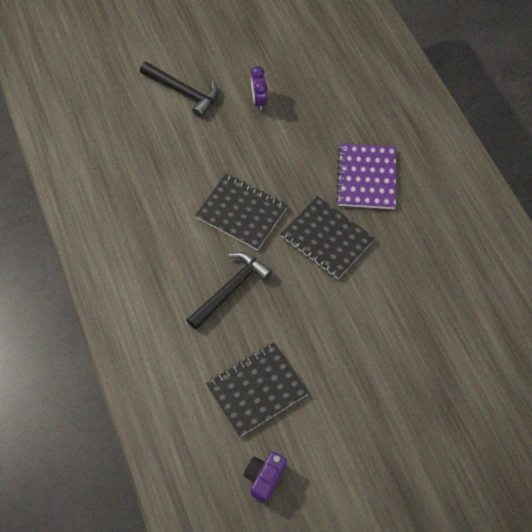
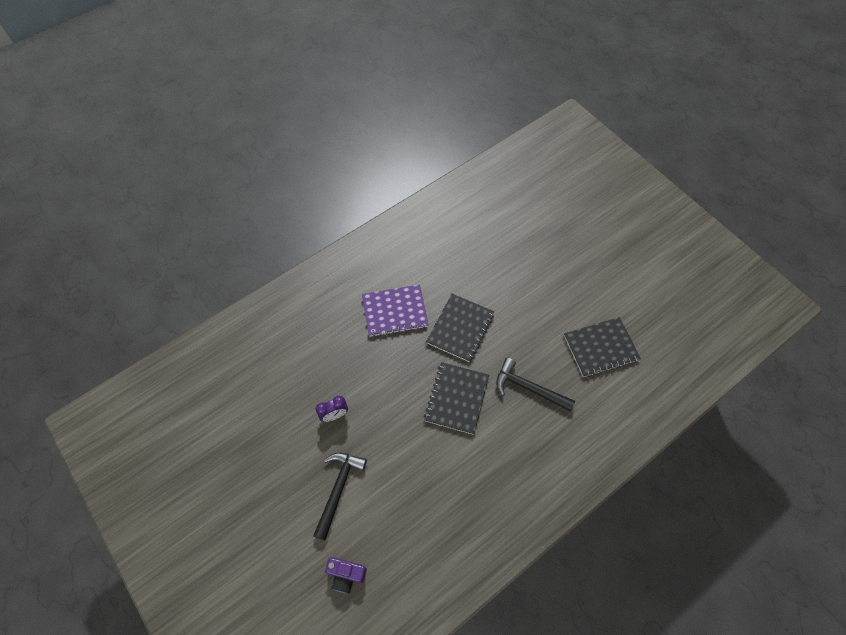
camera: 105 degrees left, 0 degrees up
(257, 390) = (600, 348): black notebook -> black notebook turned 60 degrees counterclockwise
(264, 477) = (658, 327): purple camera -> purple camera (346, 575)

